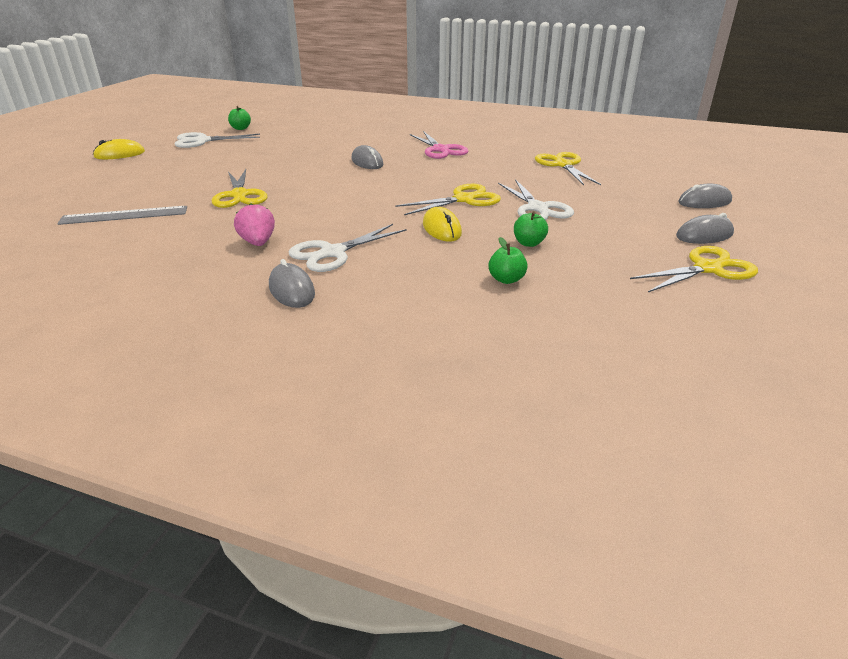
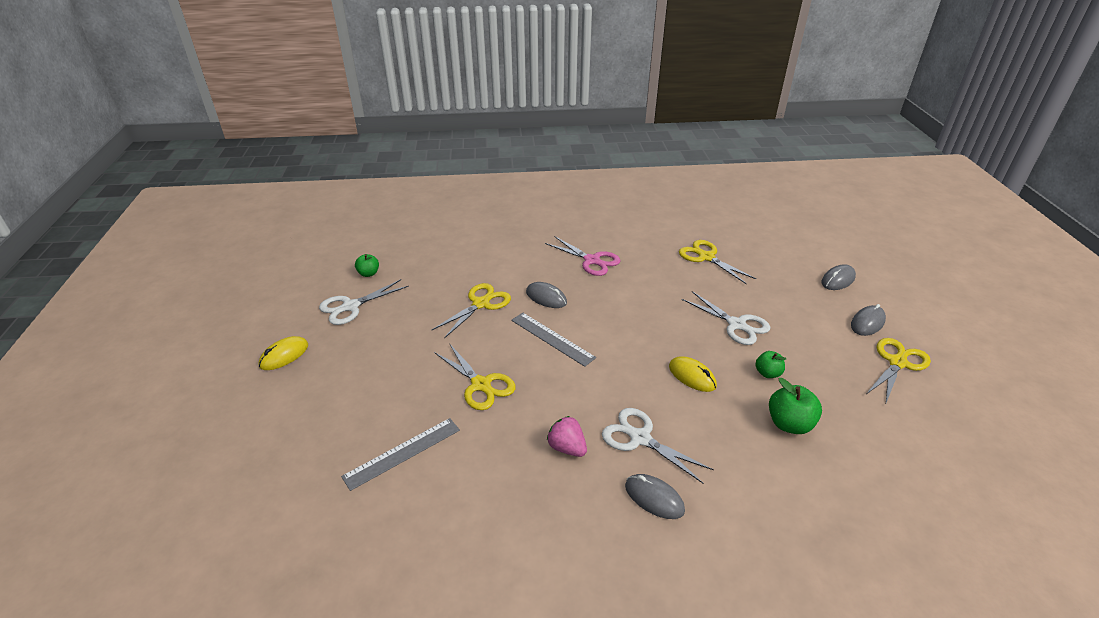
camera: 25 degrees left, 5 degrees up
(333, 253) = (640, 438): white scissors -> white scissors turned 105 degrees clockwise
(338, 183) = (552, 338): none -> grey ruler
(463, 199) = (674, 330): yellow scissors -> yellow scissors (480, 304)
(506, 279) = (789, 424): green apple -> green apple, size x1.62

